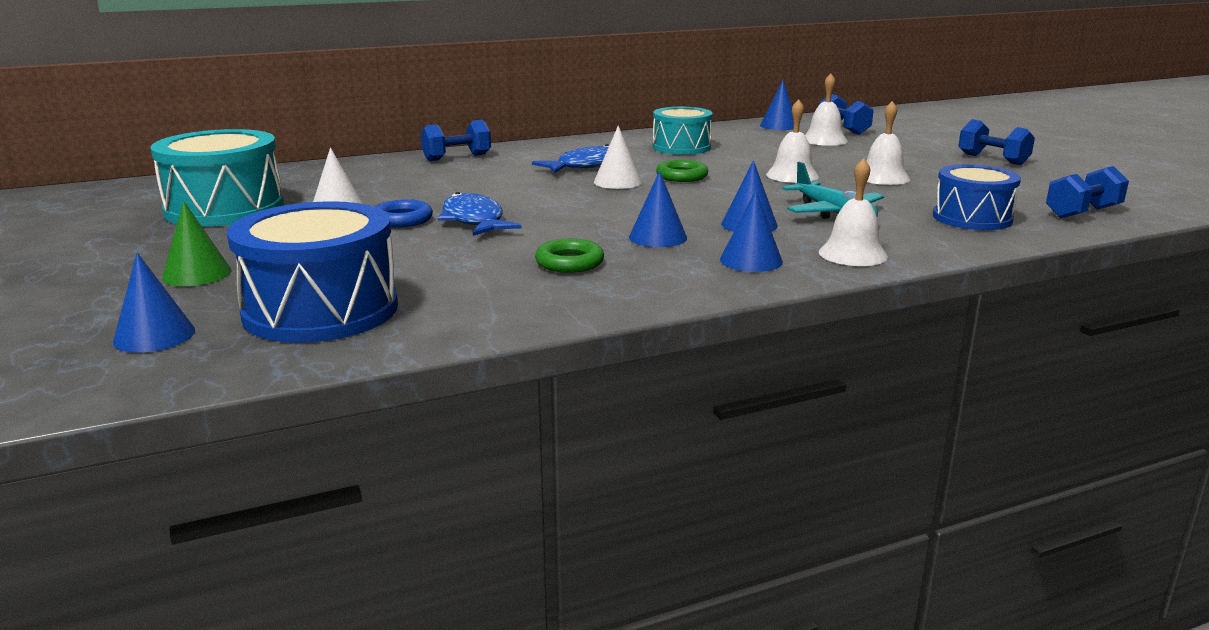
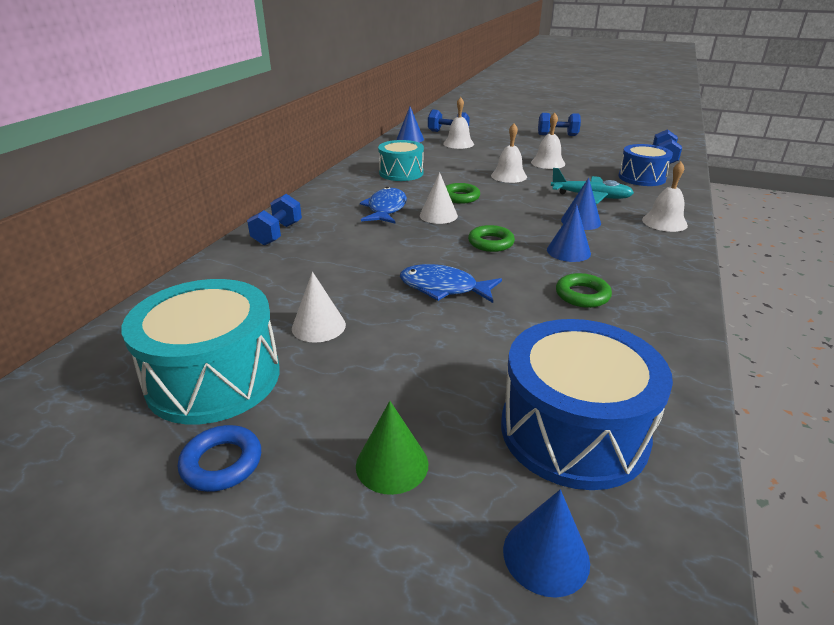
camera: 45 degrees left, 10 degrees up
(402, 220) = (395, 312): blue ring -> blue ring (222, 463)
(603, 210) = (490, 243): none -> green ring
(751, 260) = (644, 247): blue cone -> none

